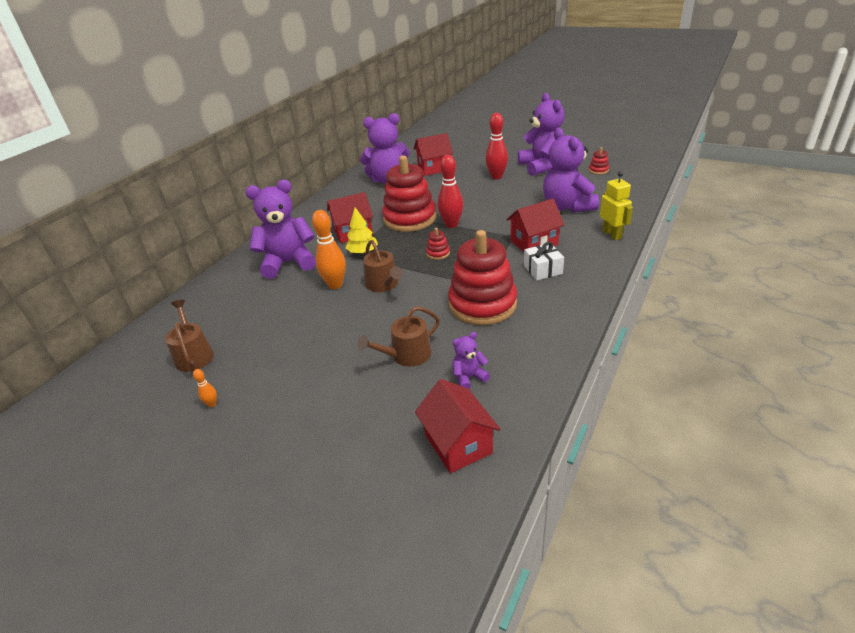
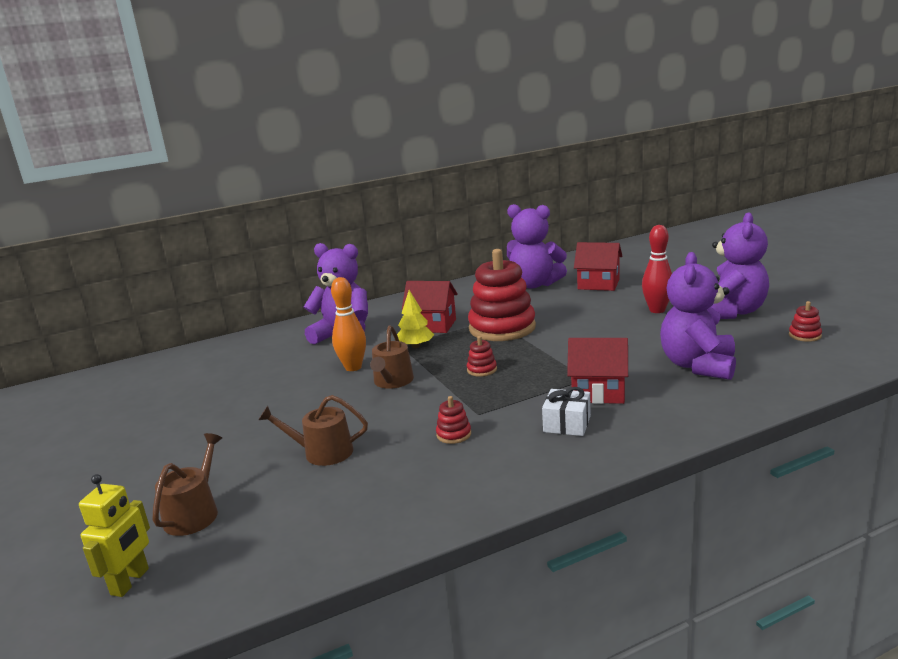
camera: 35 degrees right, 15 degrees down
(193, 355) = (183, 385): brown watering can -> brown watering can (194, 513)
(212, 404) = (144, 428): orange bowling pin -> none
(451, 225) = (535, 346): red bowling pin -> none
(458, 444) = (252, 550): red house -> none
(469, 377) = (343, 496): purple teddy bear -> none
(482, 304) = (453, 434): red stacking toy -> red stacking toy, size x0.40
(612, 234) = (710, 414): yellow robot -> yellow robot (130, 582)

